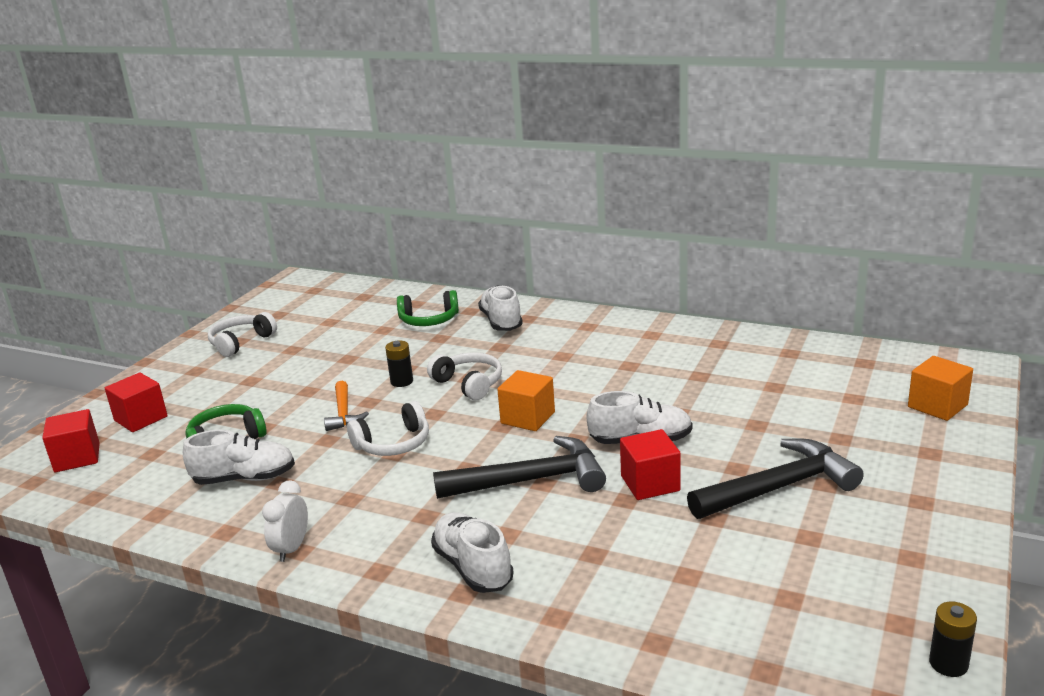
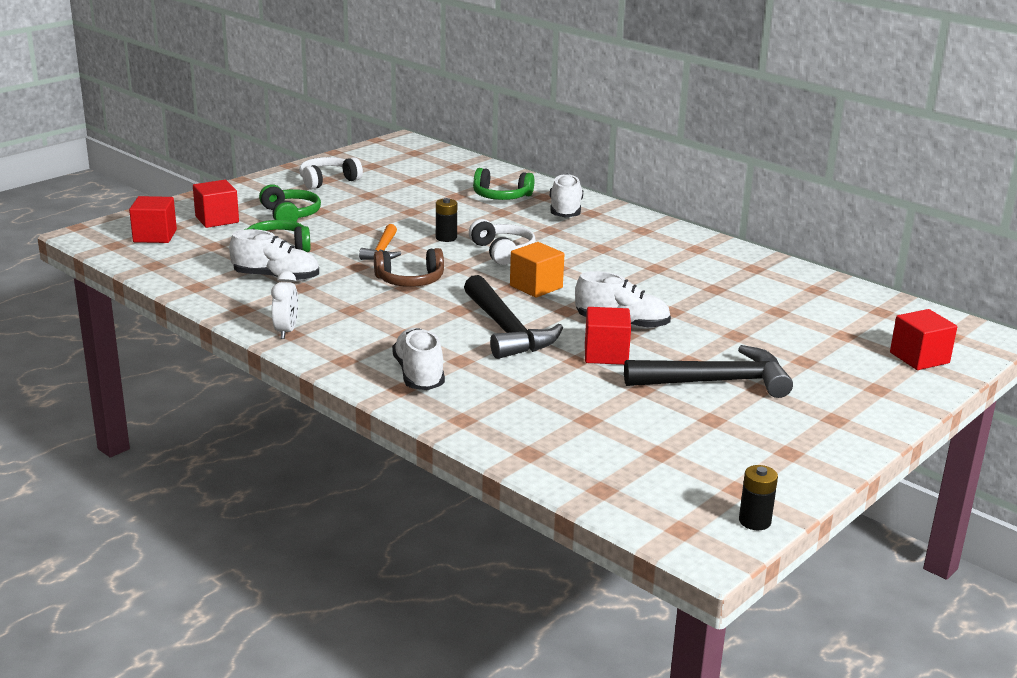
camera: 15 degrees right, 0 degrees up
(221, 393) = (290, 215): none -> green headphones
(291, 548) = (286, 331): white clock -> white clock turned 150 degrees clockwise
(393, 444) = (410, 280): white headphones -> brown headphones
(530, 481) = (506, 330): black hammer -> black hammer turned 60 degrees clockwise
(937, 406) = (919, 358): orange cube -> red cube

